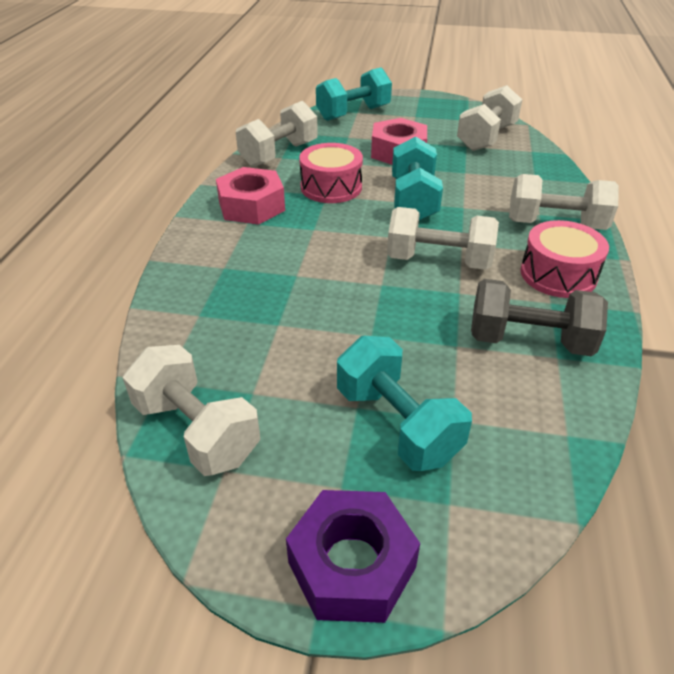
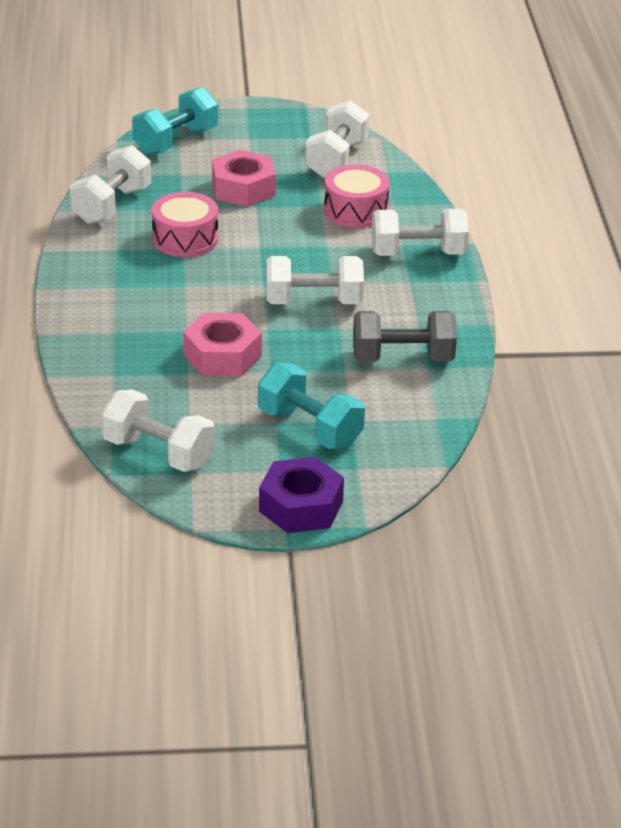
camera: 15 degrees left, 5 degrees down
(251, 206) = (111, 269): pink nut -> pink nut (222, 355)
(413, 200) = (275, 244): turquoise dumbbell -> none
(558, 274) = (423, 301): pink drum -> pink drum (355, 210)

